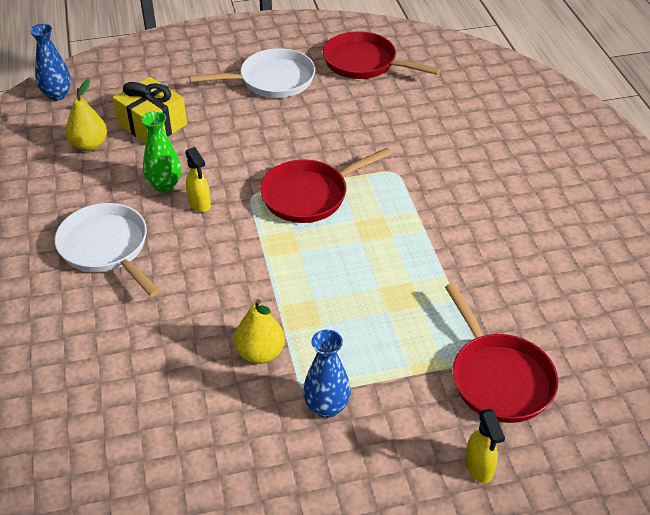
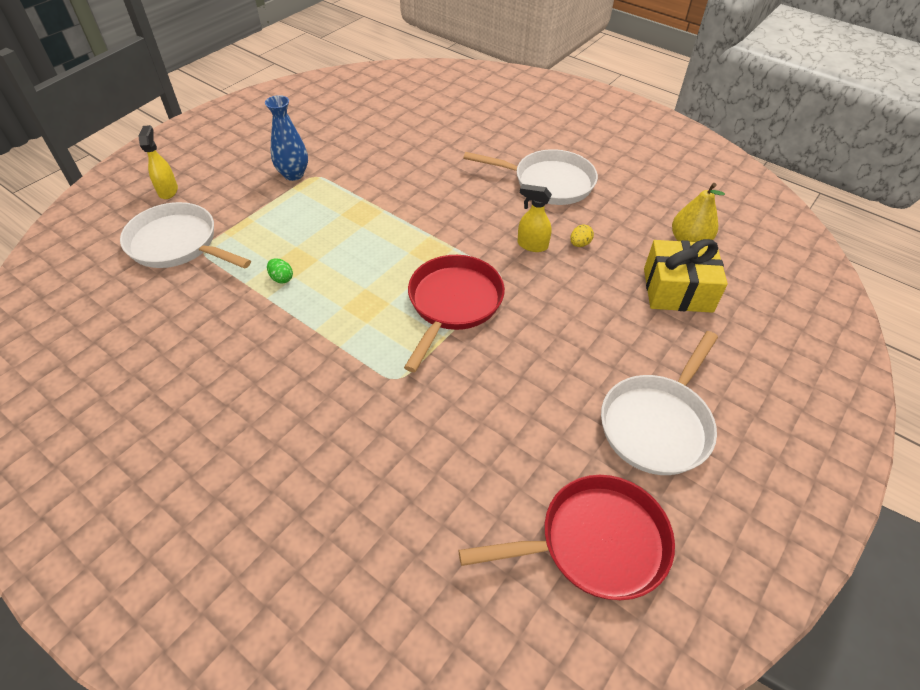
camera: 140 degrees right, 5 degrees up
(57, 95) = (799, 268): blue vase -> none
(165, 185) = (579, 244): green vase -> yellow egg
(260, 353) = (366, 179): yellow pear -> none
(422, 286) = (281, 278): none -> green egg
(479, 467) = (168, 191): yellow spray bottle -> yellow spray bottle turned 45 degrees clockwise
(498, 378) = (178, 244): red pan -> white pan

